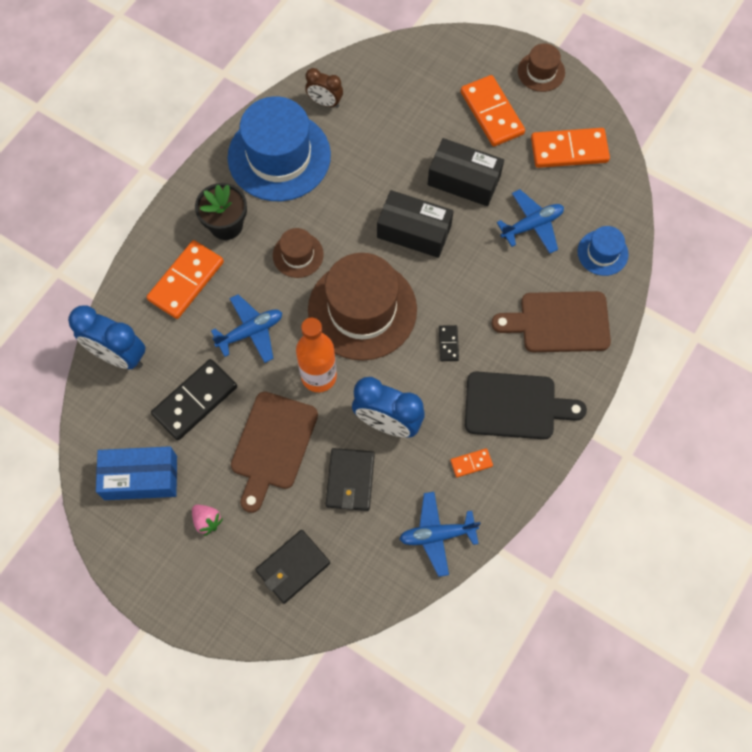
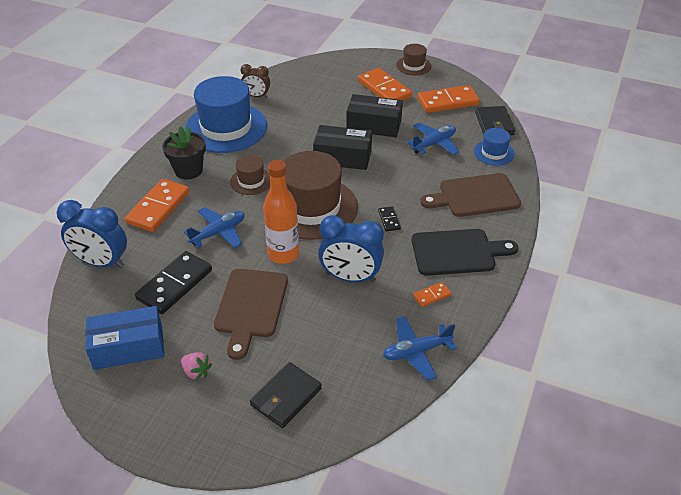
camera: 10 degrees left, 25 degrees down
(350, 480) = (327, 322): black wallet -> black wallet (494, 124)

